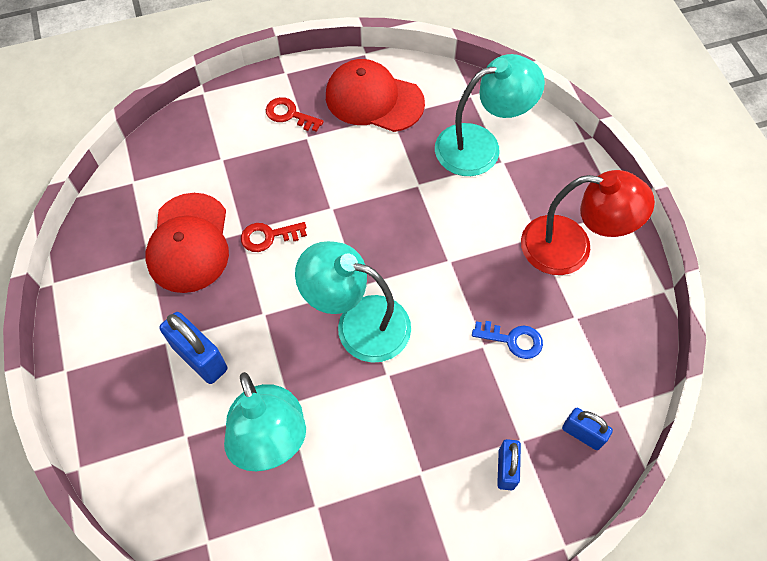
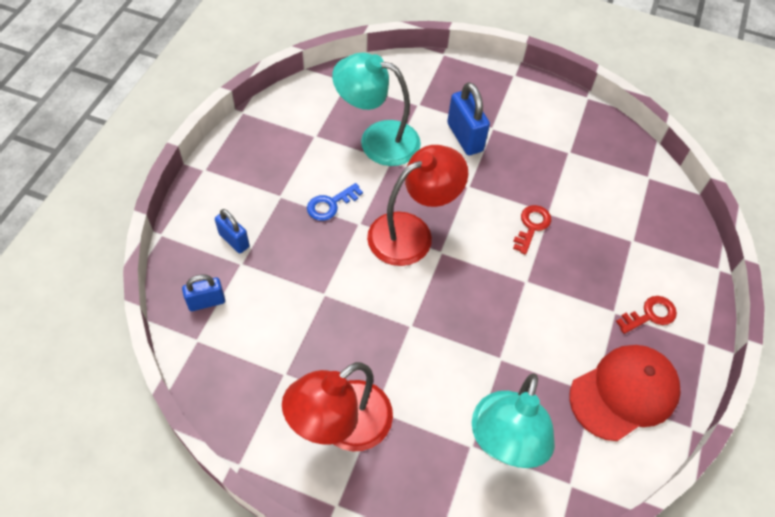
camera: 125 degrees right, 5 degrees down
(189, 243) = (564, 179): red cap -> none
(200, 358) = (464, 137): blue padlock -> blue padlock turned 75 degrees clockwise
(358, 323) = (411, 232): turquoise lamp -> red lamp
(512, 340) = (310, 316): blue key -> blue key (330, 204)

